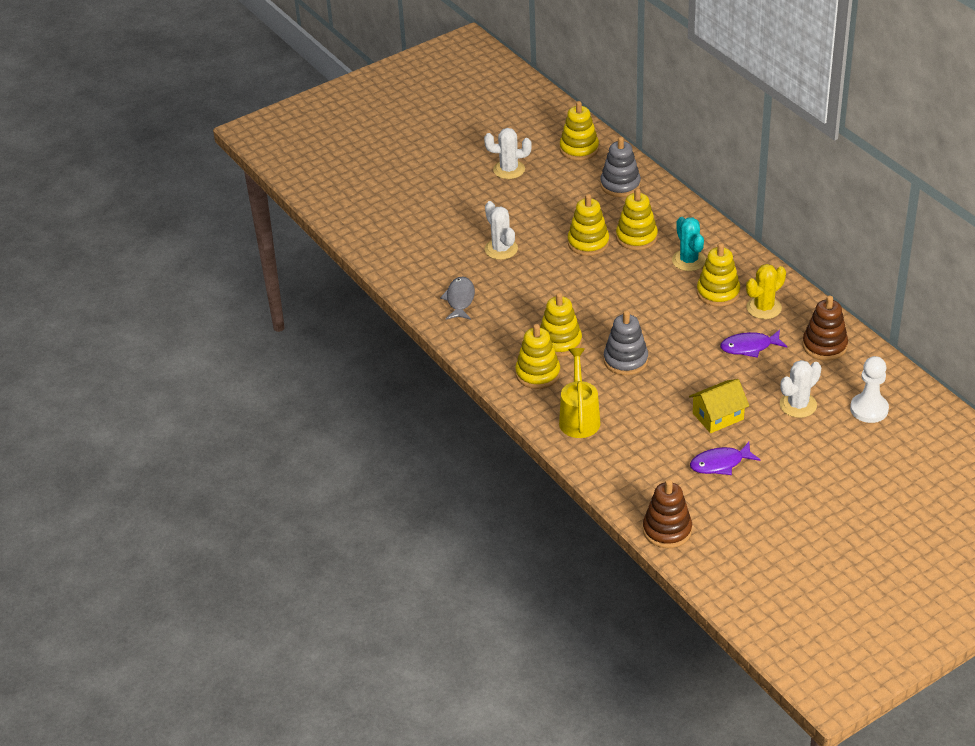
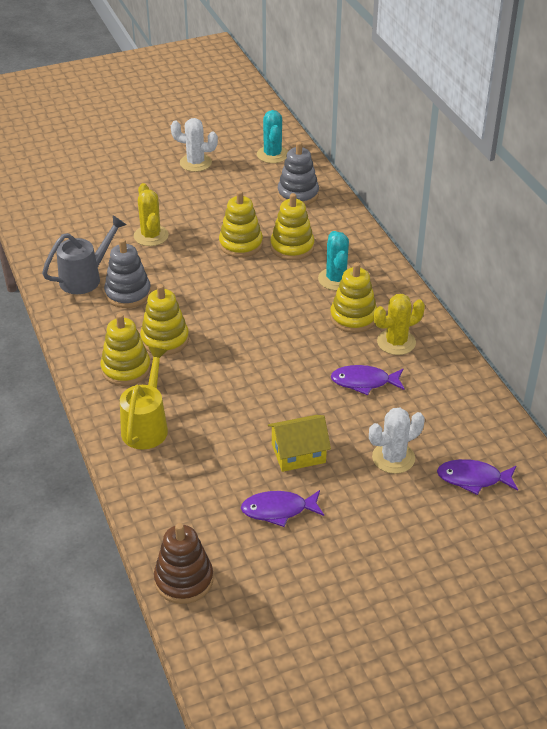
camera: 10 degrees right, 0 degrees up
(460, 299) = (85, 278): grey fish -> grey watering can
(501, 249) = (151, 236): white cactus -> yellow cactus
(579, 149) = (272, 154): yellow stacking toy -> turquoise cactus
(625, 360) = (225, 372): grey stacking toy -> grey stacking toy (128, 293)
(824, 346) = (447, 396): brown stacking toy -> none
(869, 409) = (473, 479): white pawn -> purple fish

